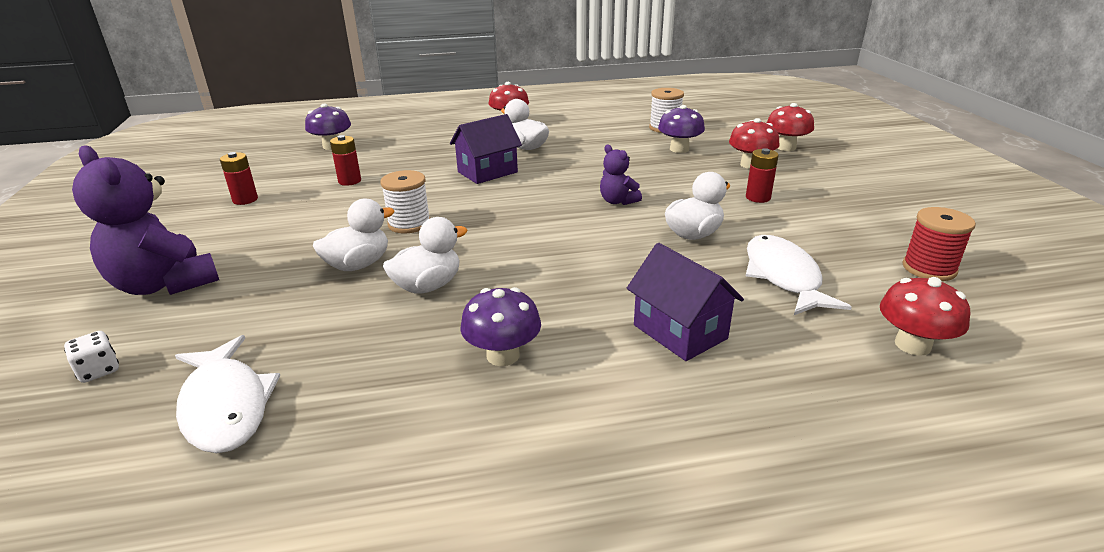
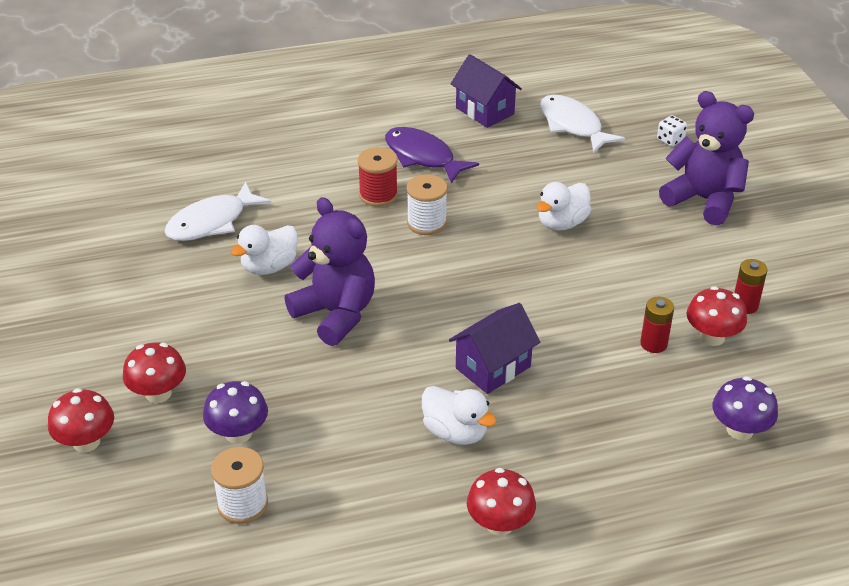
camera: 175 degrees right, 10 degrees up
(409, 224) = (544, 273): white spool -> white spool (426, 223)
(428, 286) = (493, 205): white duck -> none
(503, 355) = (423, 157): purple mushroom -> purple fish
(617, 201) = (336, 314): purple teddy bear -> purple teddy bear, size x2.02
(680, 332) = (306, 175): purple house -> purple house (485, 111)
(758, 197) = (182, 324): red battery -> none
(783, 277) = (212, 222): white fish -> white fish turned 60 degrees clockwise
(912, 345) = (158, 171): red mushroom -> red mushroom (712, 337)
(929, 268) = (89, 234): red spool -> red spool (378, 195)

